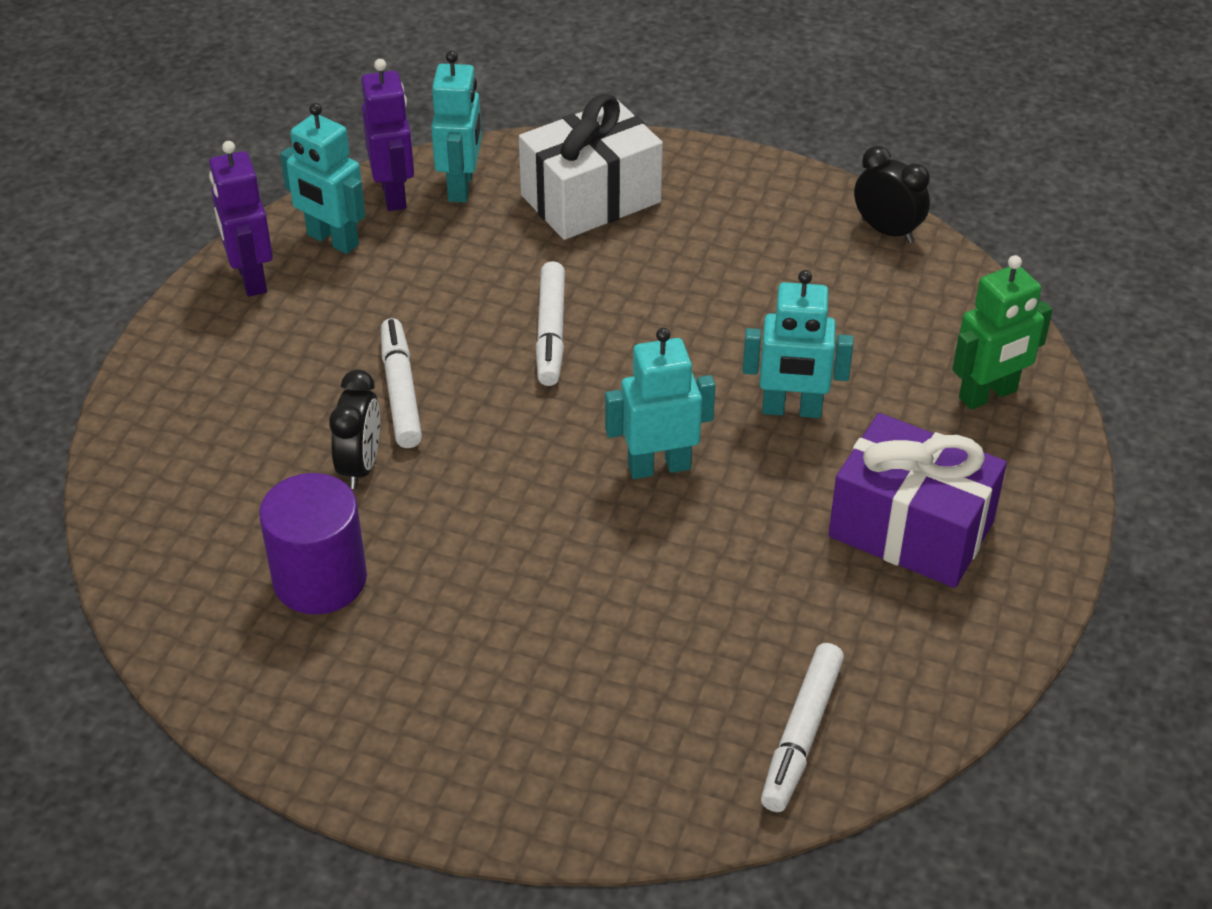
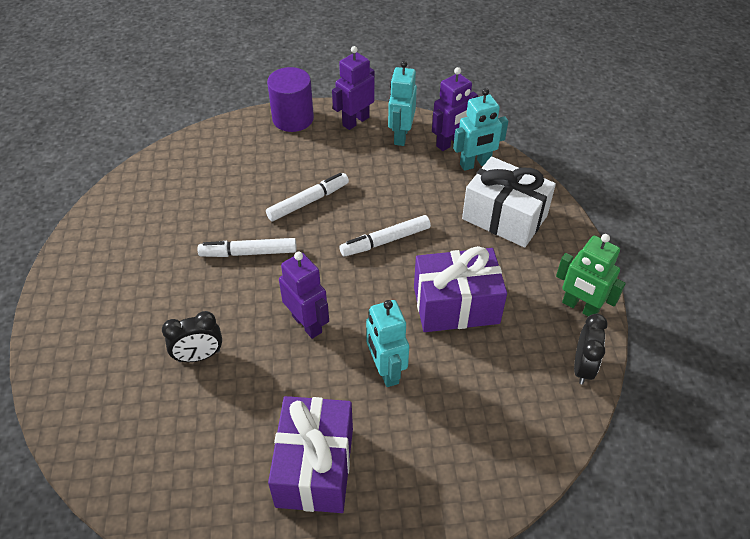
camera: 65 degrees right, 5 degrees up
(320, 579) = (171, 223): purple cylinder -> purple cylinder (293, 119)
(360, 466) = (250, 208): black clock -> black clock (199, 356)
(659, 466) = (307, 324): turquoise robot -> purple robot
(720, 303) = (456, 305): none -> purple gift
(801, 735) = (131, 460): white marker -> white marker (248, 253)
(988, 395) = (460, 475): green robot -> green robot (580, 307)

